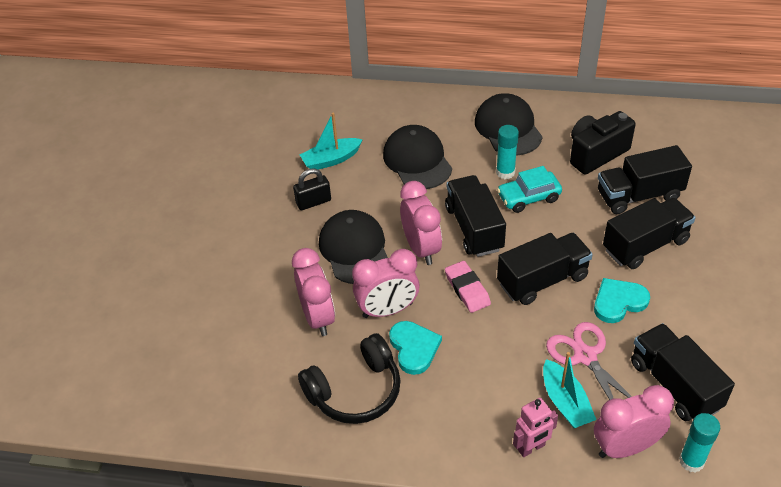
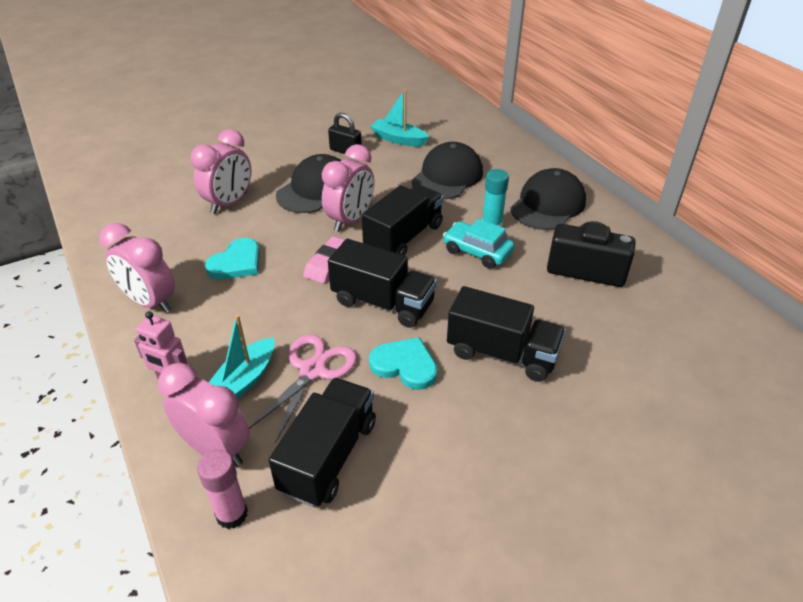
camera: 50 degrees right, 5 degrees down
(355, 391) = (167, 253): black headphones -> none
(387, 310) = (266, 232): pink clock -> pink clock (150, 302)
(639, 195) = (566, 321): black truck -> none
(691, 461) = (232, 514): turquoise glue stick -> pink glue stick

